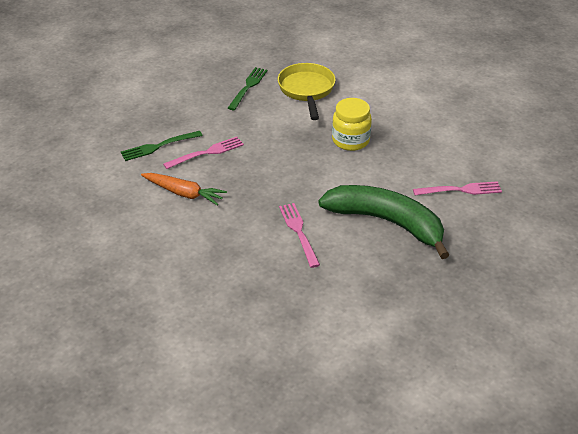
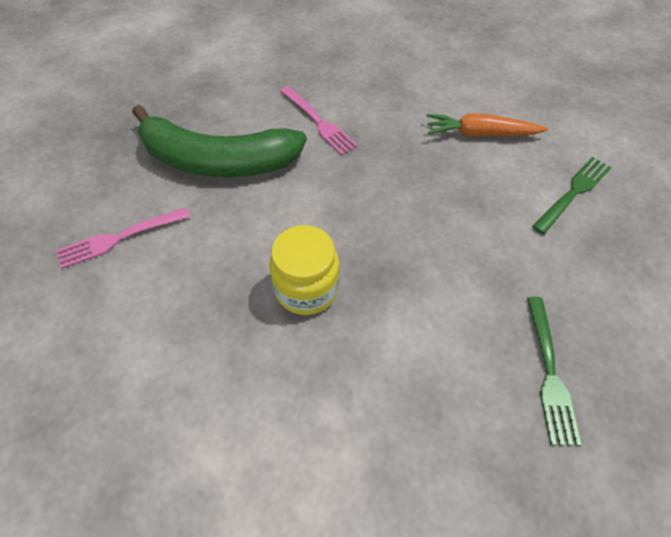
camera: 160 degrees right, 15 degrees up
(207, 153) = (502, 200): pink fork -> none
(306, 90) = (437, 402): yellow pan -> none

